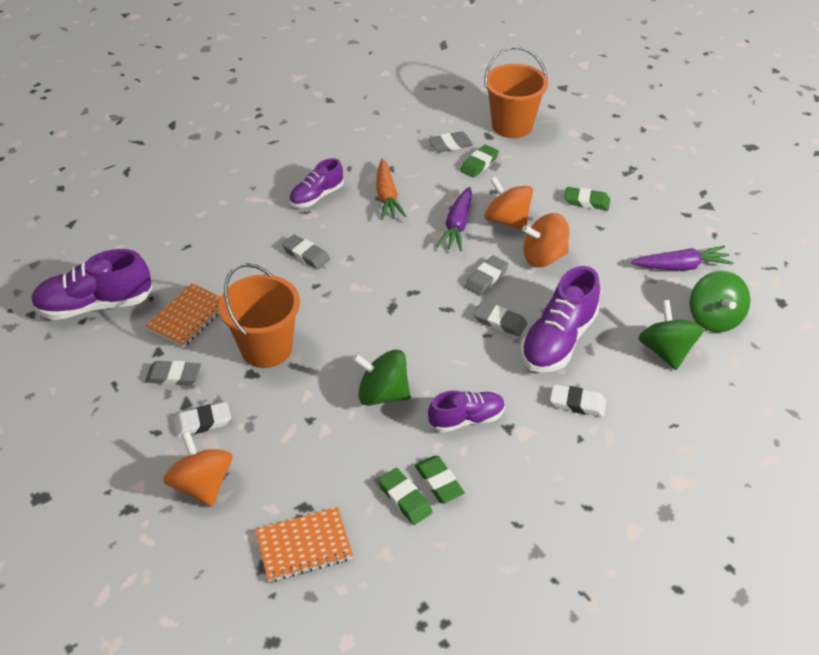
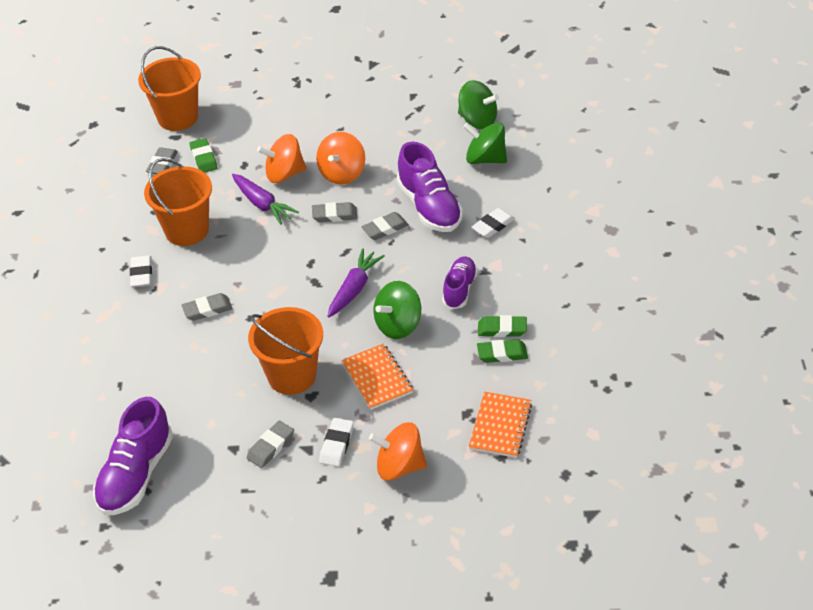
camera: 55 degrees left, 0 degrees up
(188, 317) = (210, 414): orange notebook -> orange notebook (377, 378)
(317, 196) = (141, 274): purple shoe -> white eraser
(387, 196) = (187, 230): orange carrot -> orange bucket
(486, 278) = (334, 215): grey eraser -> grey eraser turned 75 degrees counterclockwise
(586, 201) = (307, 121): green eraser -> none
(681, 266) = (417, 109): purple carrot -> purple carrot (354, 289)

